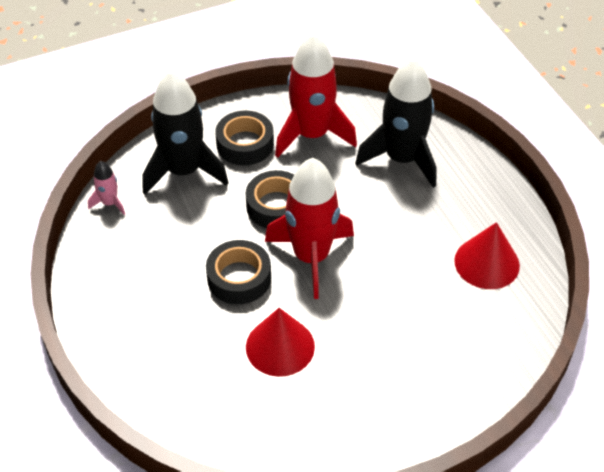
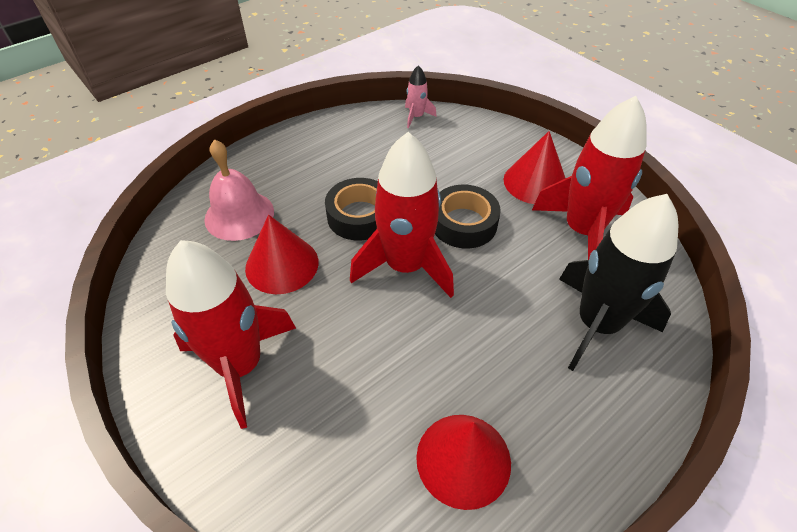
camera: 75 degrees right, 0 degrees up
(184, 171) = (476, 150): black rocket -> none
(200, 376) = (239, 215): none -> pink bell
(245, 144) = (535, 182): black tape -> red cone
(380, 387) = (240, 365): none -> red rocket

